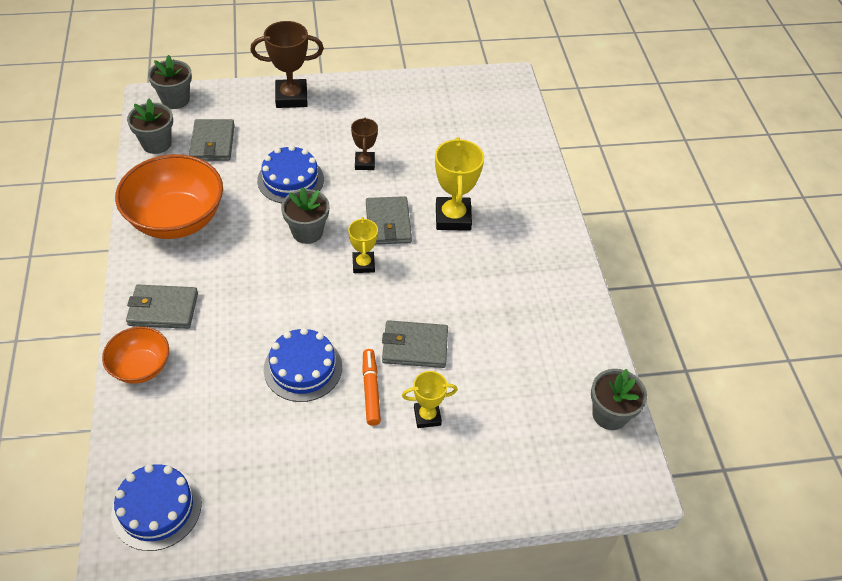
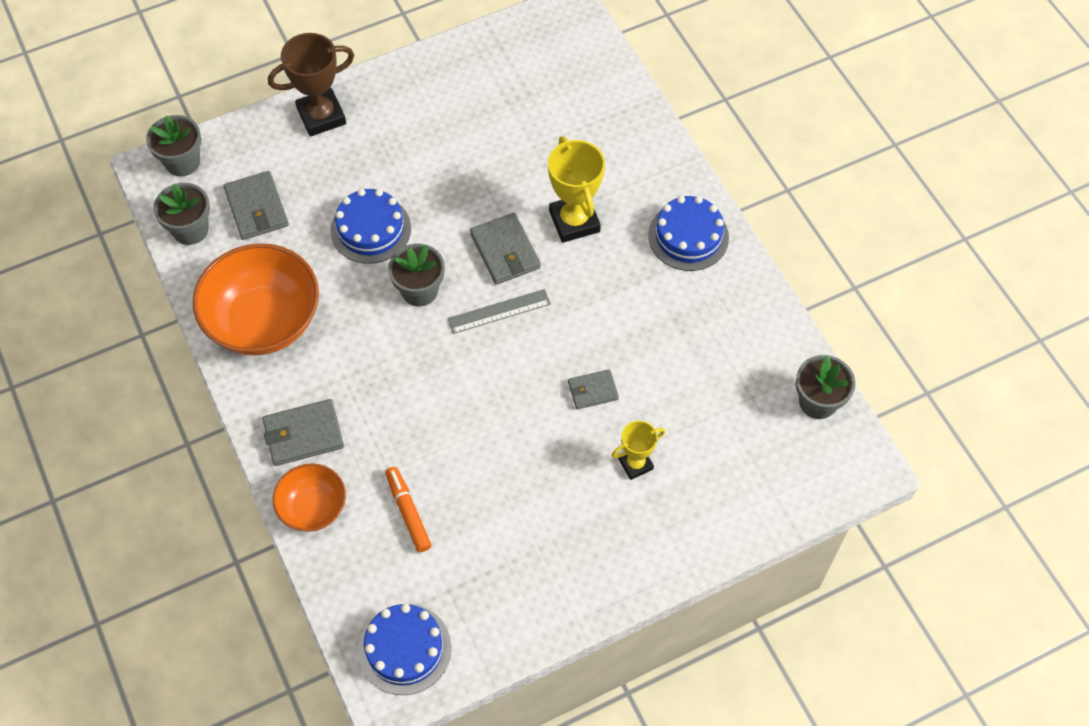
camera: 15 degrees left, 10 degrees up
(303, 368) = (485, 453): blue cake -> blue cake (688, 236)
(363, 264) = (499, 311): yellow trophy -> grey ruler
(364, 163) = (446, 181): brown trophy -> none
(371, 390) = (566, 454): orange marker -> orange marker (408, 512)
(414, 346) = (592, 391): grey wallet -> grey wallet, size x0.63

